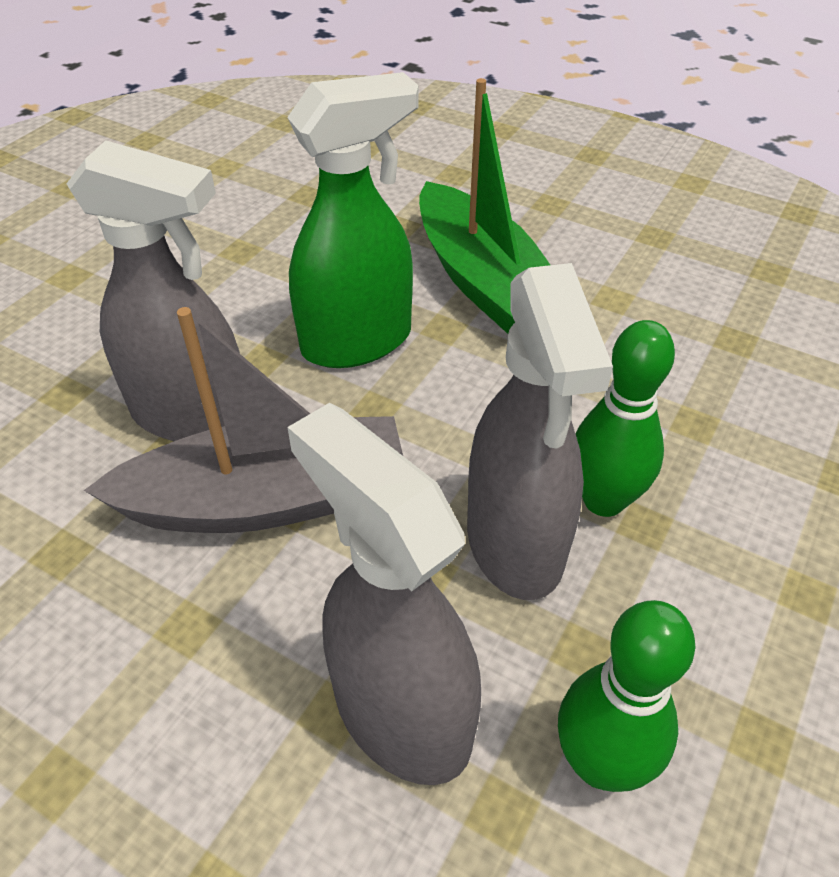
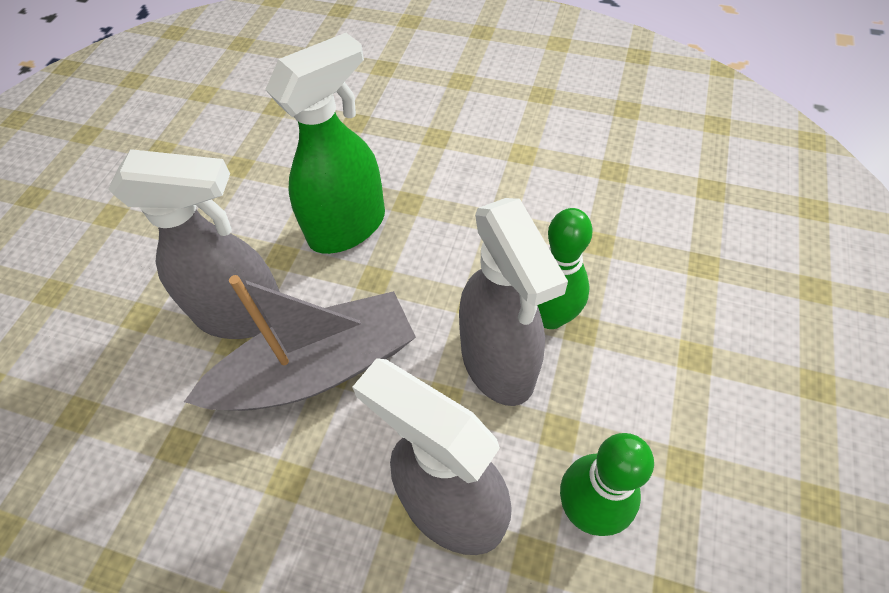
camera: 10 degrees left, 10 degrees up
(482, 280) = (426, 156): green boat -> none

